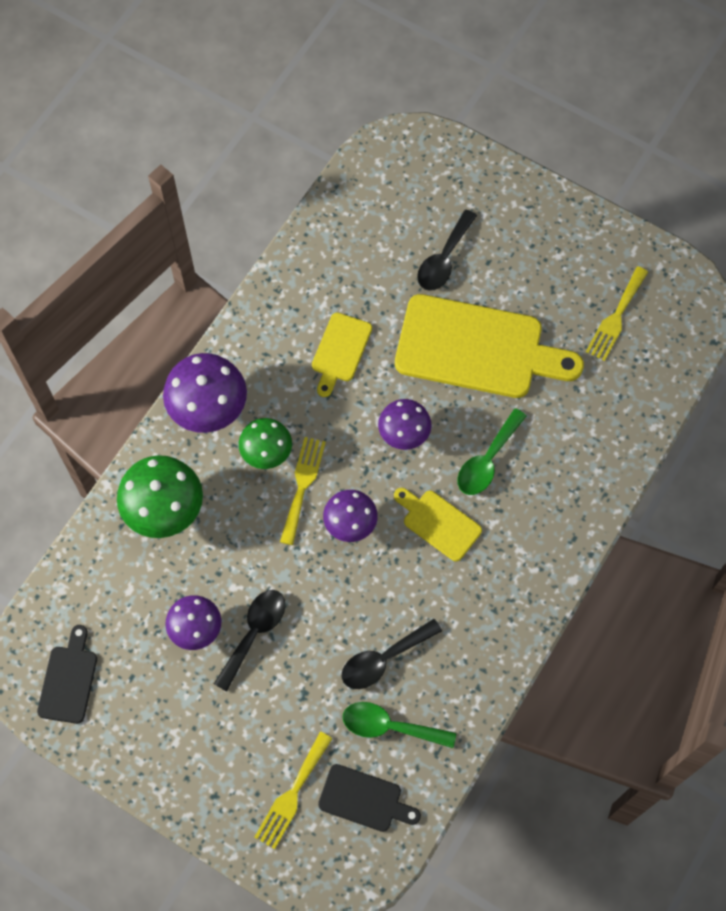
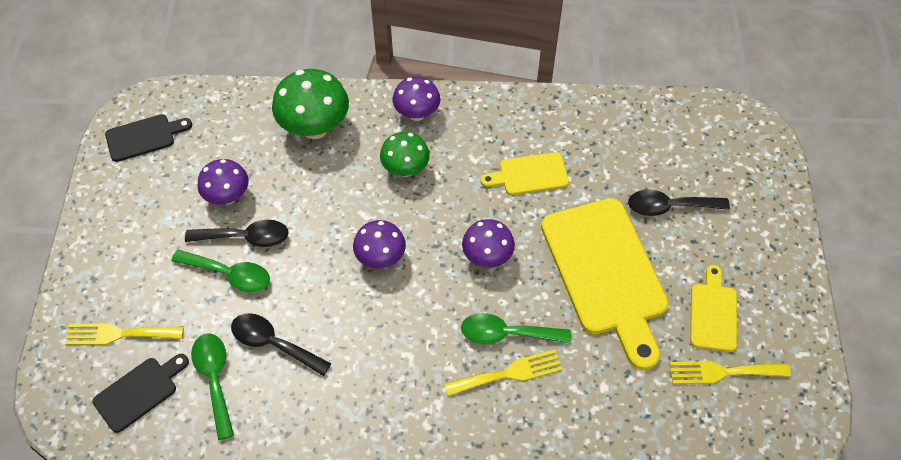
camera: 60 degrees right, 10 degrees down
(209, 410) = (417, 114): purple mushroom -> purple mushroom, size x0.64
(286, 666) = (229, 274): none -> green spoon
(302, 486) = (393, 207): yellow fork -> yellow fork (508, 373)
(364, 799) = (139, 392): black cutting board -> black cutting board turned 120 degrees counterclockwise
(438, 523) = (423, 324): yellow cutting board -> yellow cutting board (713, 313)

